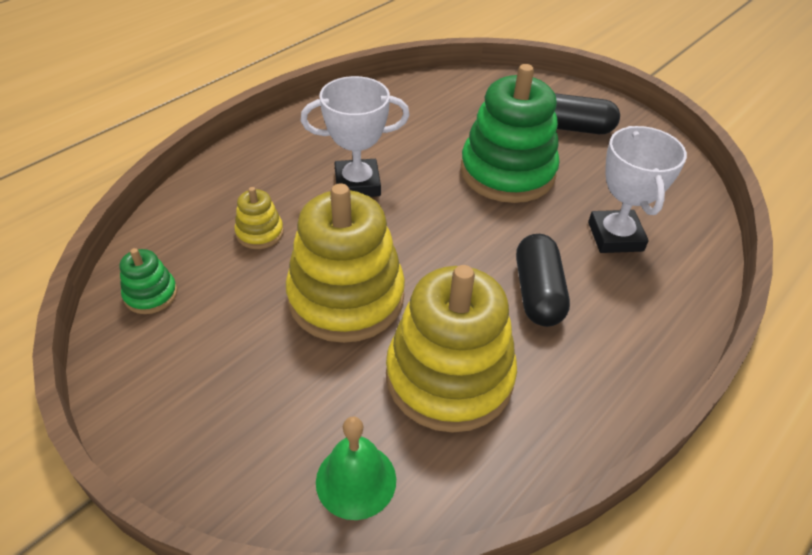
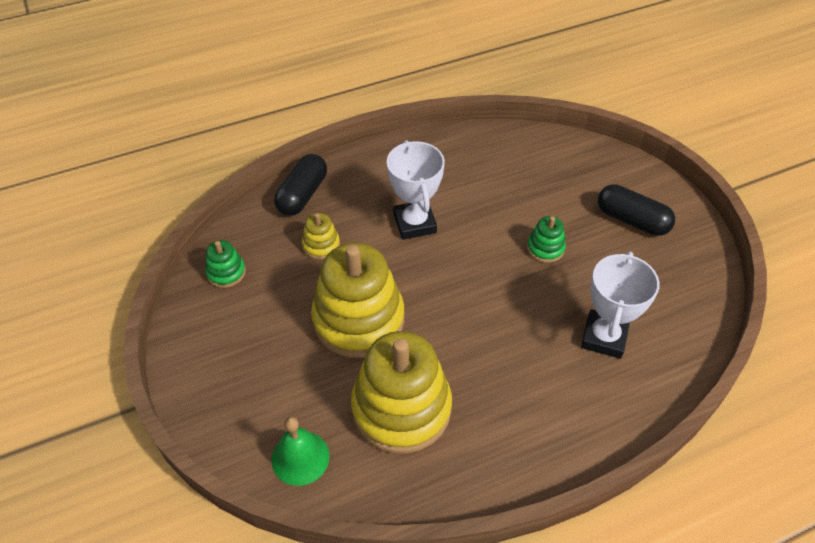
camera: 25 degrees right, 5 degrees up
(357, 184) = (414, 223): white trophy -> white trophy turned 60 degrees clockwise
(507, 172) = (545, 248): green stacking toy -> green stacking toy, size x0.44
(537, 293) = (507, 365): black capsule -> black capsule (302, 195)

